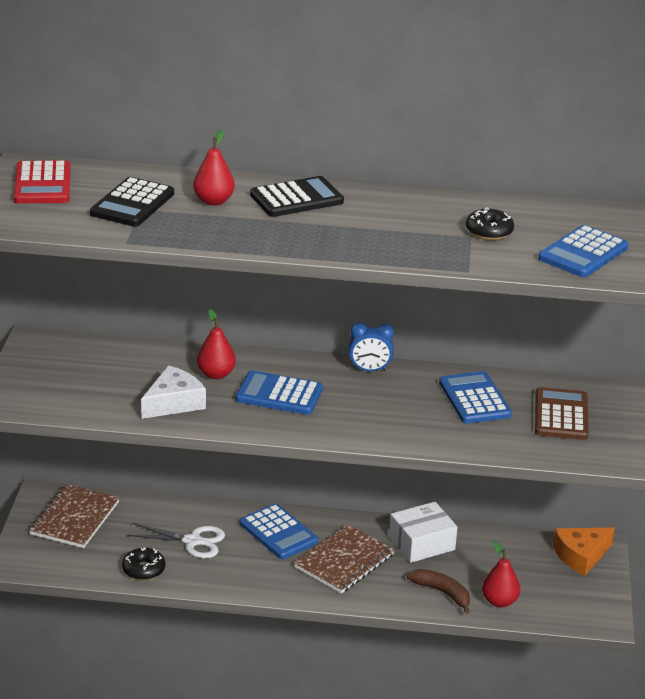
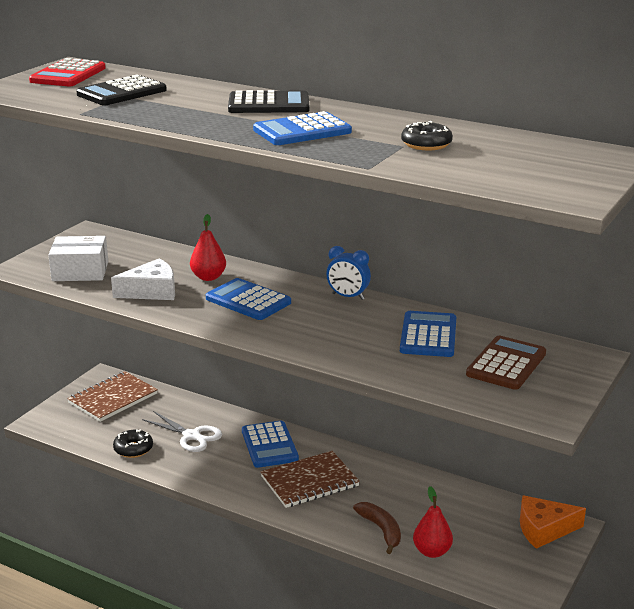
camera: 25 degrees right, 5 degrees down
(213, 201) = (193, 98): red pear -> none
(421, 543) = (392, 482): white box -> white box (80, 271)
(583, 253) = (508, 170): blue calculator -> blue calculator (302, 131)

